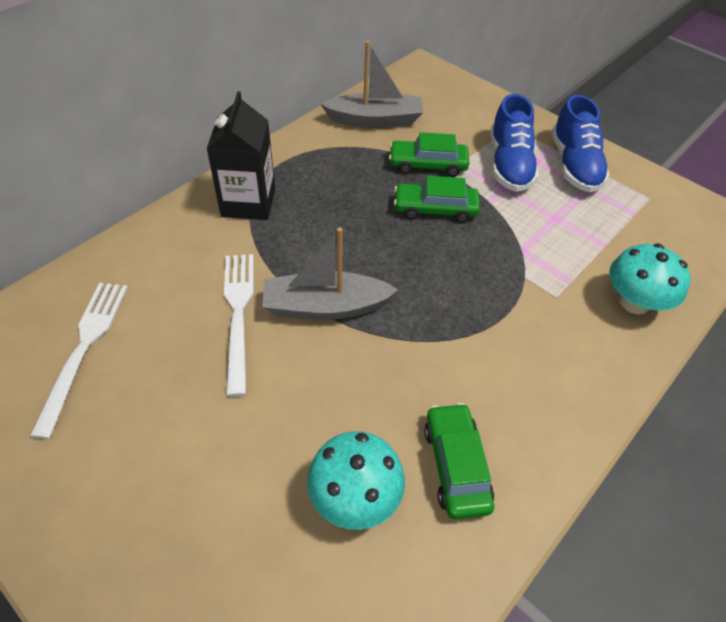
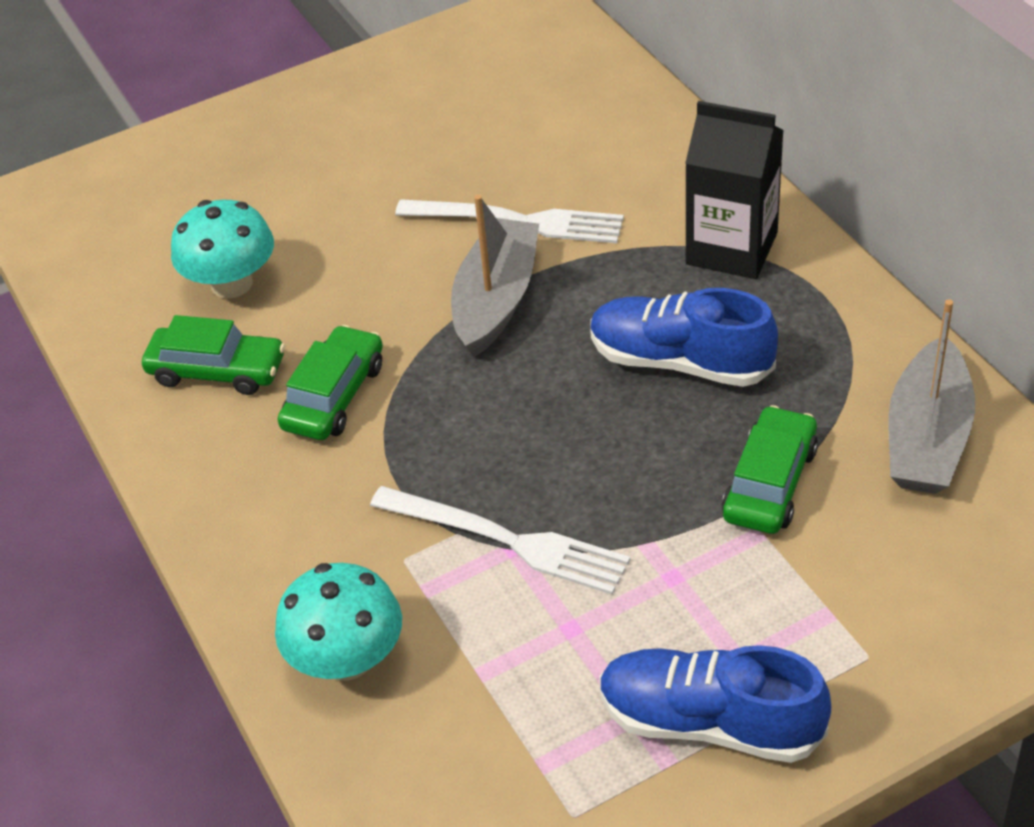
camera: 115 degrees right, 5 degrees down
(84, 349) = (519, 103): white fork -> white fork (506, 540)
(435, 209) = (648, 463): green car -> green car (334, 396)
(509, 165) = (739, 609): blue shoe -> blue shoe (680, 362)

